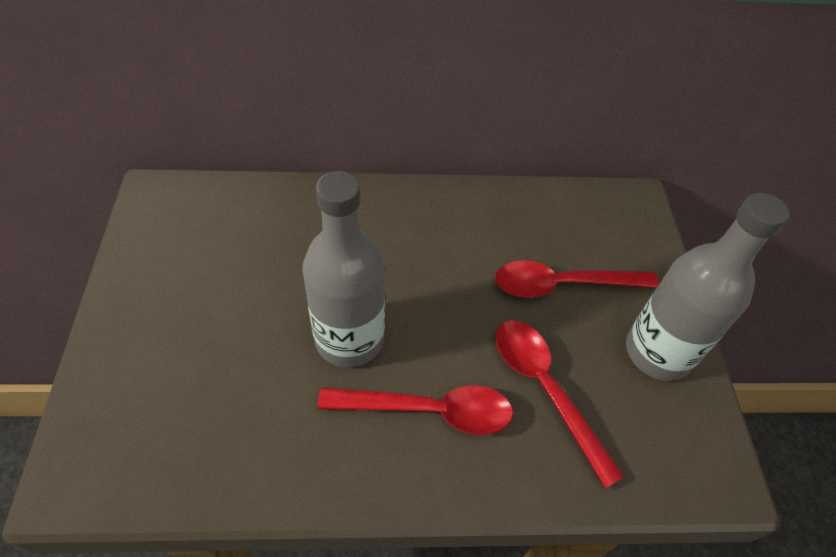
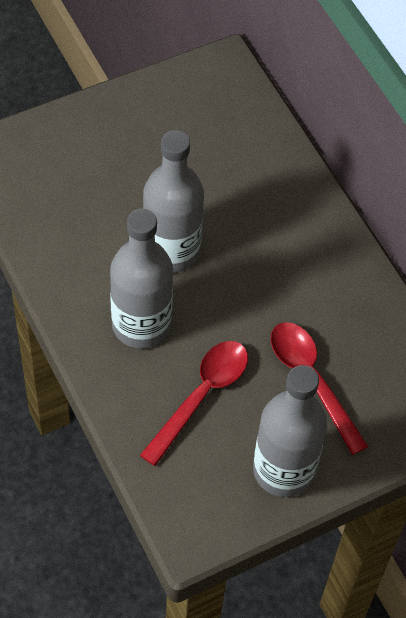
camera: 65 degrees right, 5 degrees up
(428, 411) = (141, 325): red spoon -> grey bottle

